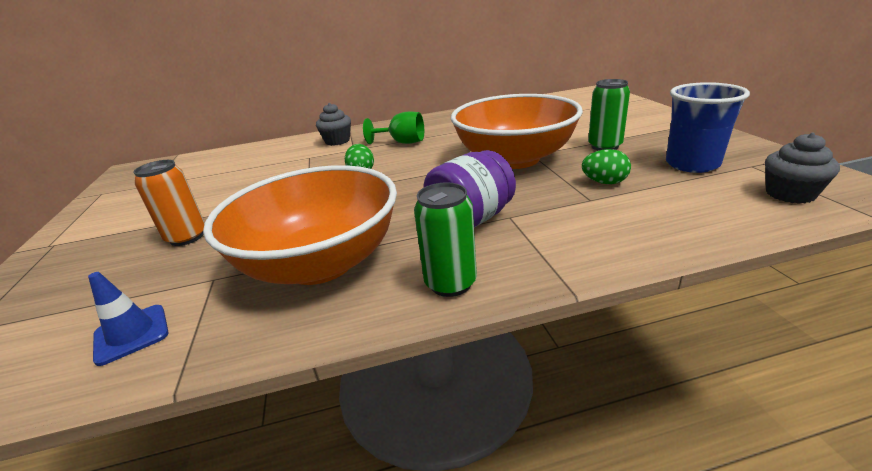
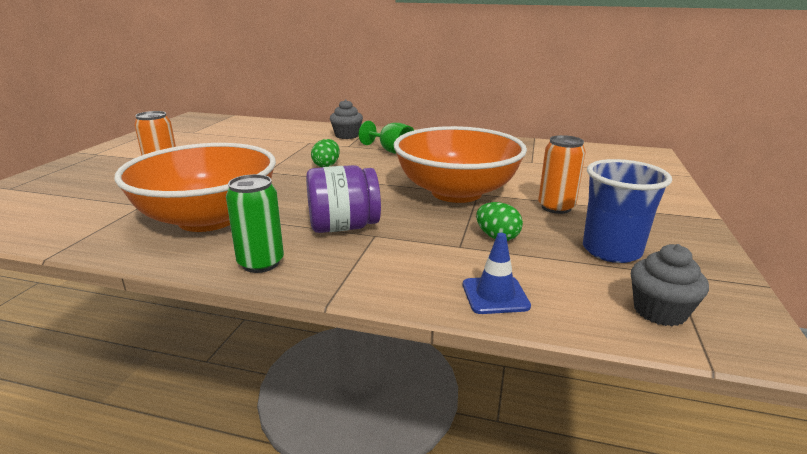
camera: 25 degrees right, 5 degrees down
(131, 334) = (67, 220): blue traffic cone -> blue traffic cone (495, 295)
(604, 146) = (556, 207): green can -> orange can

